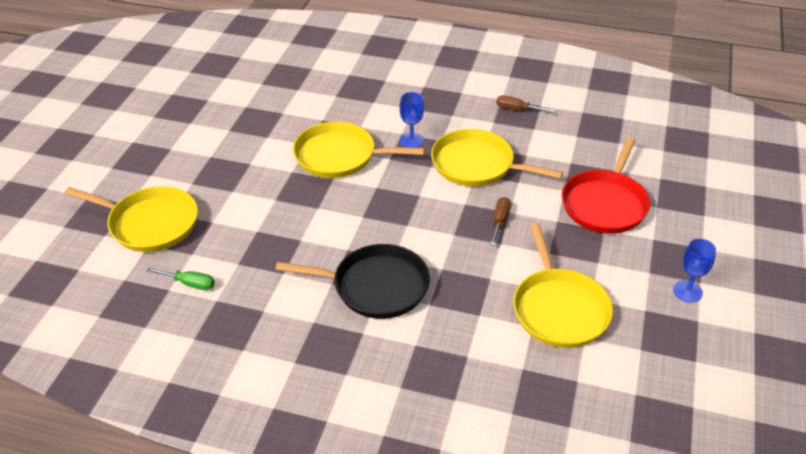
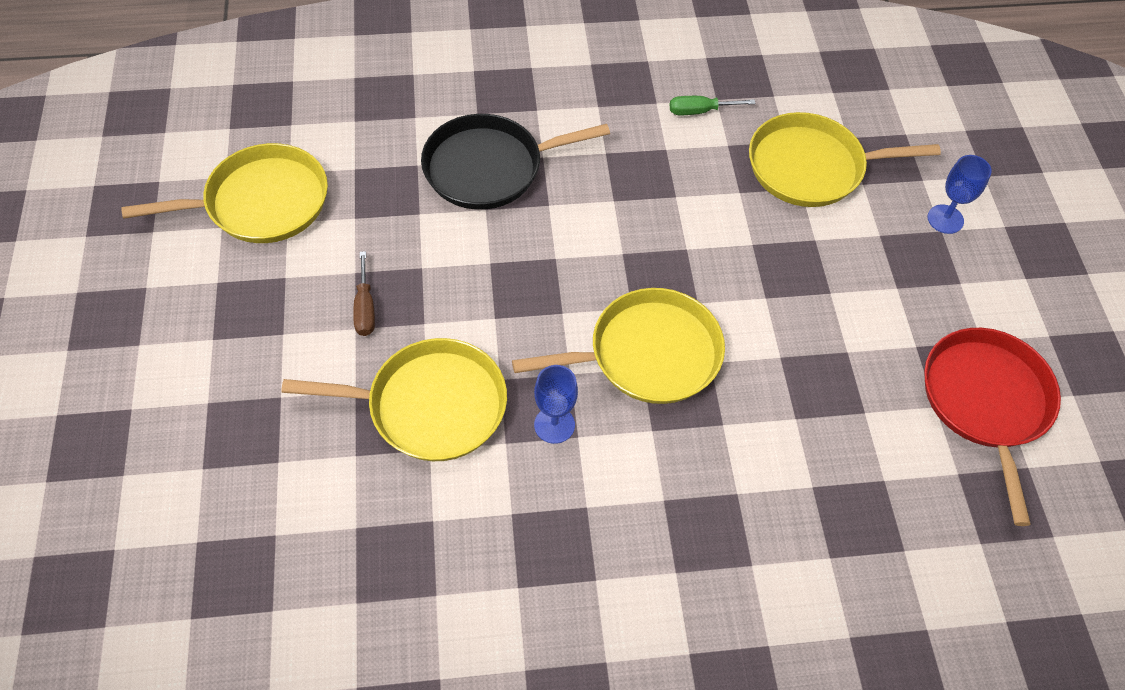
camera: 155 degrees right, 15 degrees up
(517, 109) = (398, 573): brown screwdriver -> none
(559, 309) = (261, 202): yellow pan -> yellow pan turned 105 degrees clockwise
(605, 204) = (213, 389): red pan -> red pan (986, 402)
(687, 291) = (95, 273): blue goblet -> blue goblet (945, 219)

